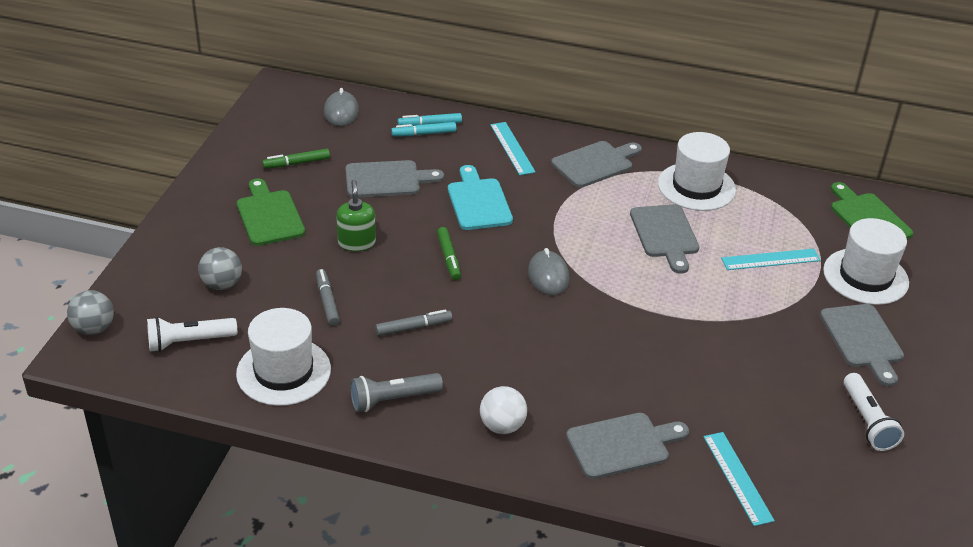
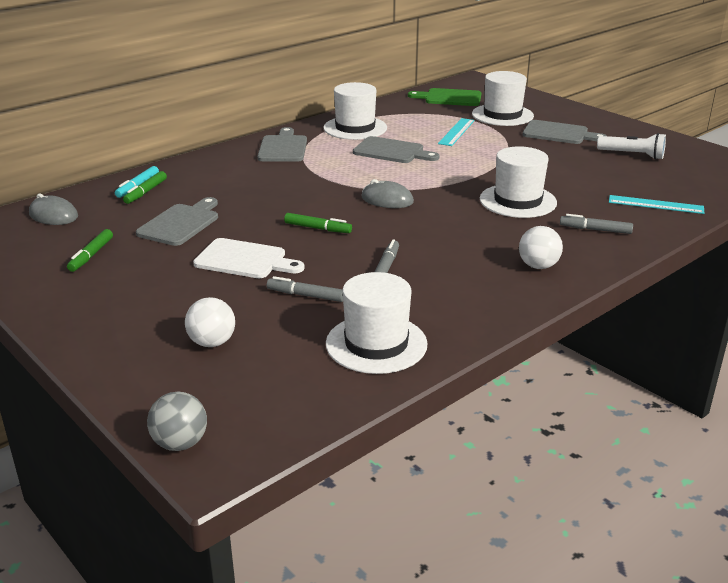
camera: 55 degrees left, 10 degrees down
(189, 342) = (275, 385): white flashlight -> none
(222, 284) = (212, 342): grey ball -> white ball
(269, 215) = (145, 290): green cutting board -> none
(356, 242) = (245, 260): green soap dispenser -> white cutting board
(393, 400) = (466, 302): grey flashlight -> none
(424, 134) = (146, 192): turquoise marker -> green marker
(478, 202) = (265, 198): turquoise cutting board -> none
(512, 148) = (219, 167): turquoise ruler -> none
(622, 445) = (595, 230): grey cutting board -> grey marker
(636, 365) = (518, 201): none -> white hat

